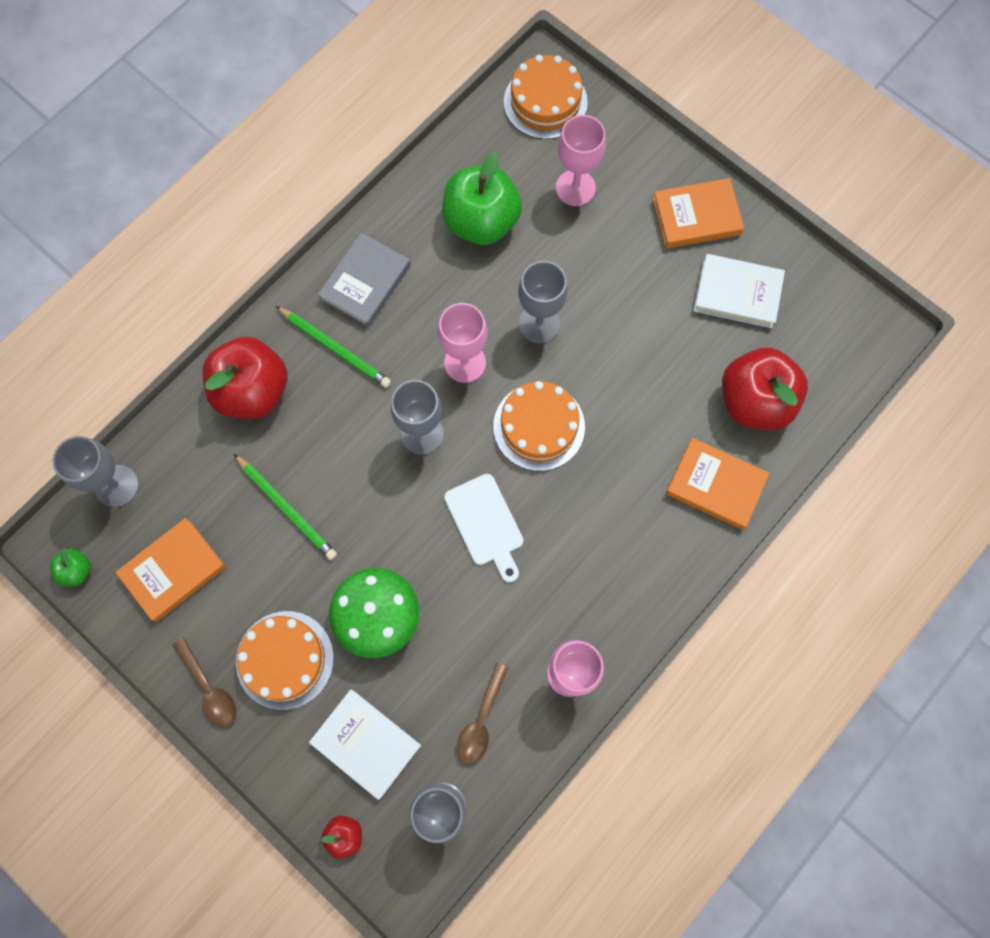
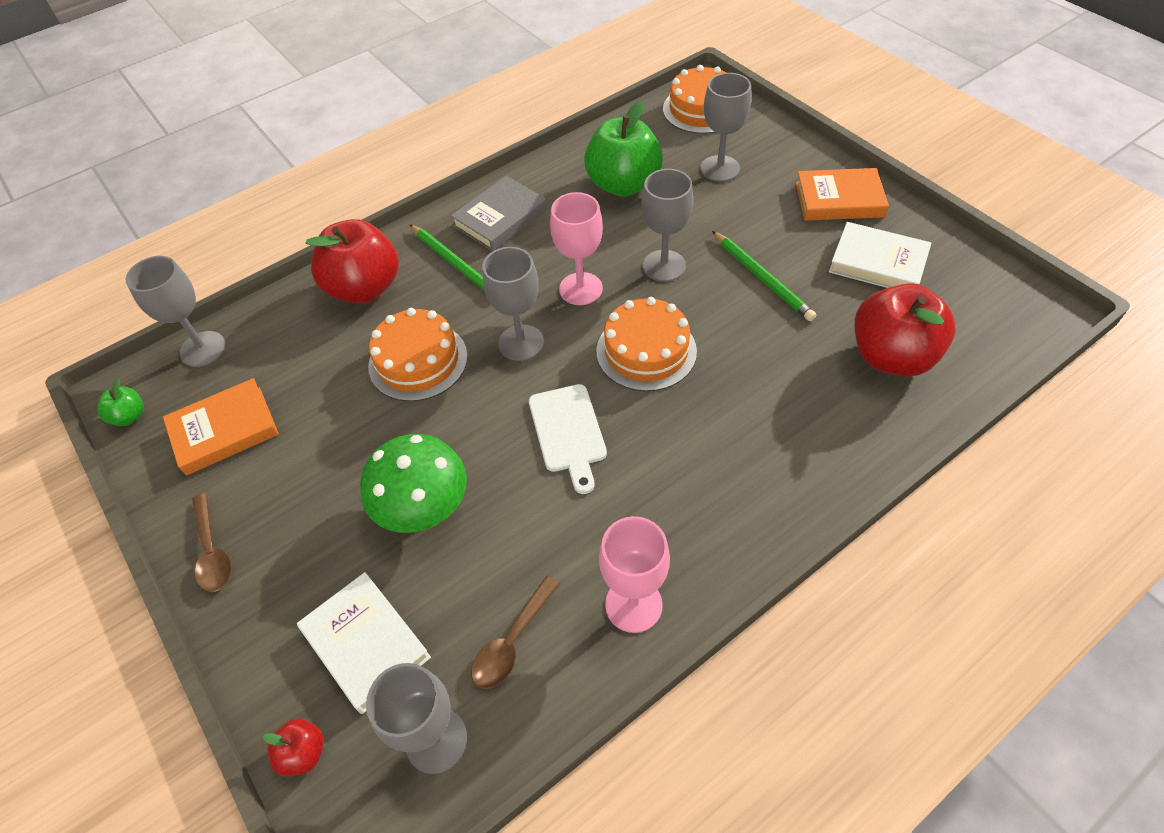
camera: 15 degrees right, 20 degrees down
(285, 660) = (305, 535): orange cake -> orange cake (418, 361)
(287, 508) = (361, 390): green pencil -> green pencil (762, 278)
(575, 188) = (720, 168): pink goblet -> grey goblet
(715, 485) = (839, 430): orange book -> none

